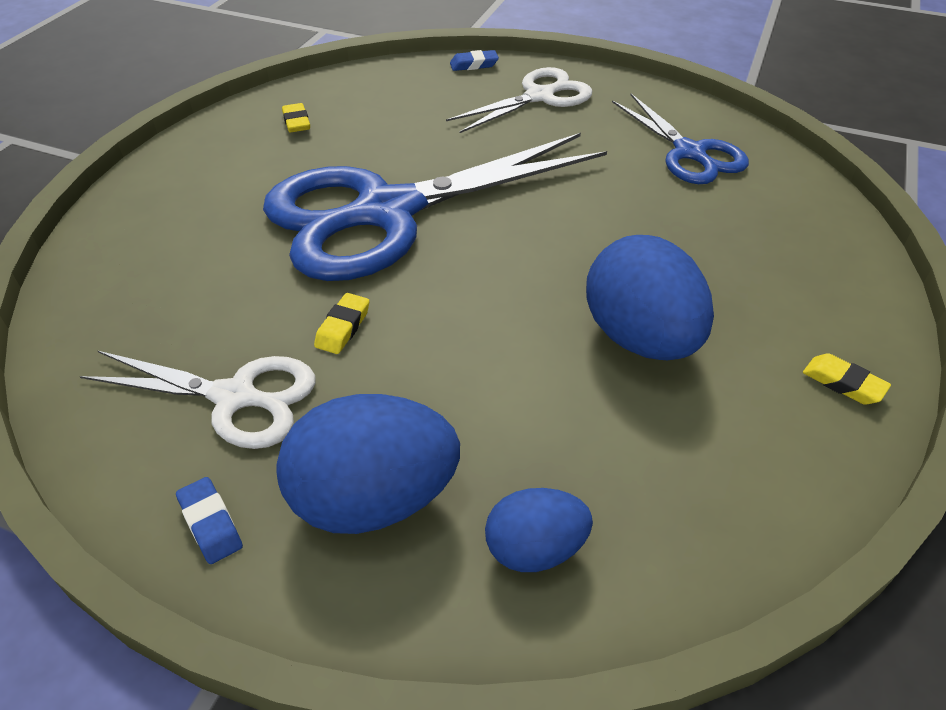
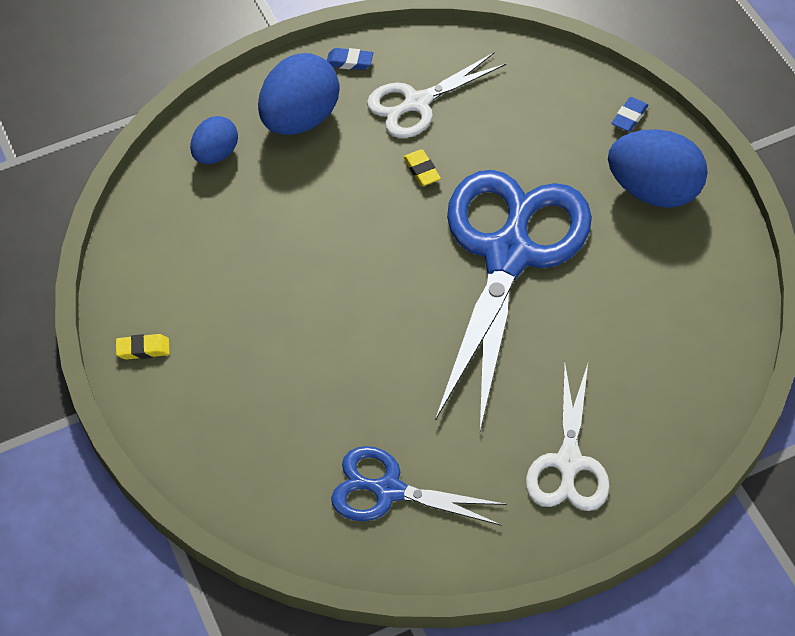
camera: 135 degrees right, 10 degrees up
(296, 122) = (684, 274): yellow eraser -> none
(474, 65) = (672, 460): blue eraser -> blue eraser (629, 117)
(640, 338) = (269, 291): blue egg -> blue egg (654, 190)

